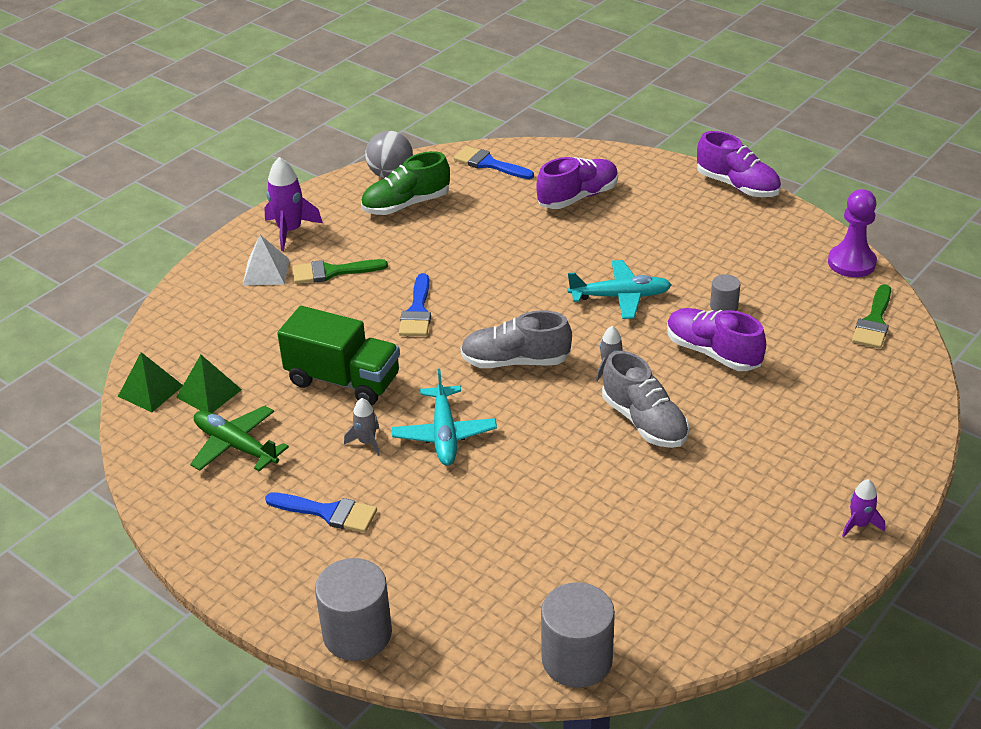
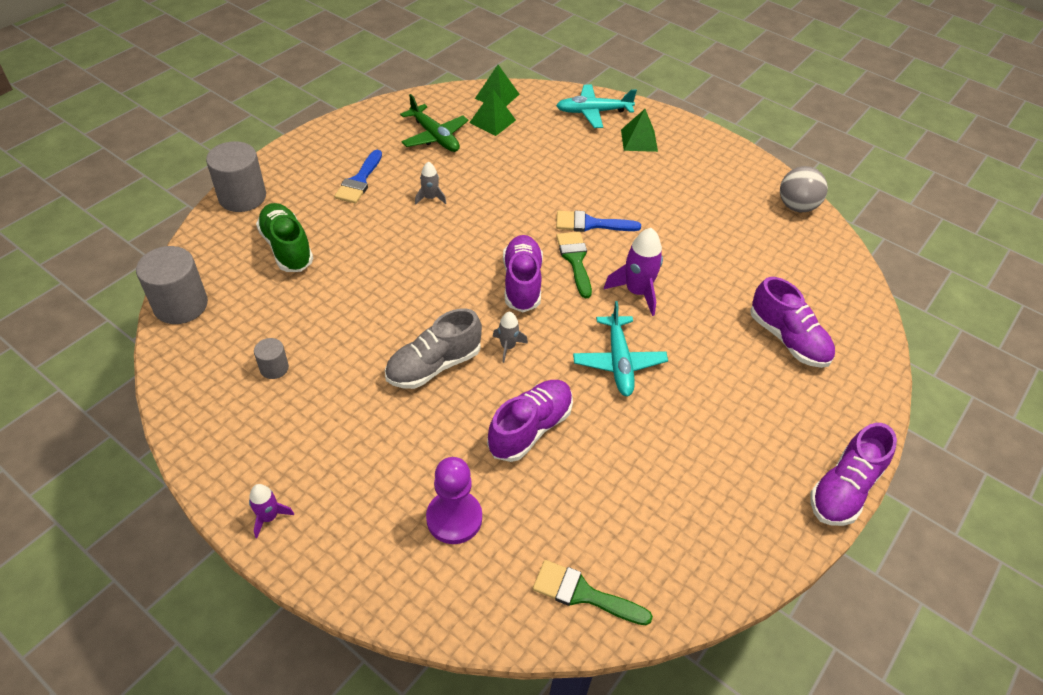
camera: 85 degrees right, 10 degrees up
(236, 446) = (434, 136): green plane -> green plane turned 105 degrees clockwise
(266, 272) = (639, 140): white pyramid -> green pyramid
(290, 231) = (697, 150): purple rocket -> purple rocket (637, 292)
(332, 272) = (642, 175): green brush -> green brush (575, 260)
(343, 380) = (503, 184): green truck -> none
(406, 204) = (749, 216): green shoe -> green shoe (287, 248)
(444, 434) = (434, 239): turquoise plane -> turquoise plane (593, 112)
(489, 164) = (833, 273): blue brush -> none
(515, 361) = (522, 283): grey shoe -> purple shoe
(723, 306) = (606, 447): grey cylinder -> grey cylinder (274, 368)
(851, 263) = (699, 591): purple pawn -> purple pawn (454, 518)

